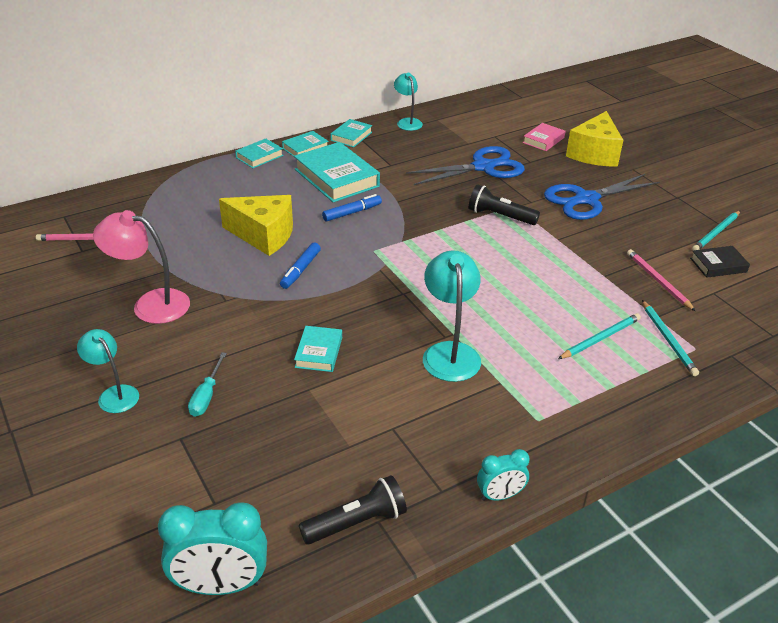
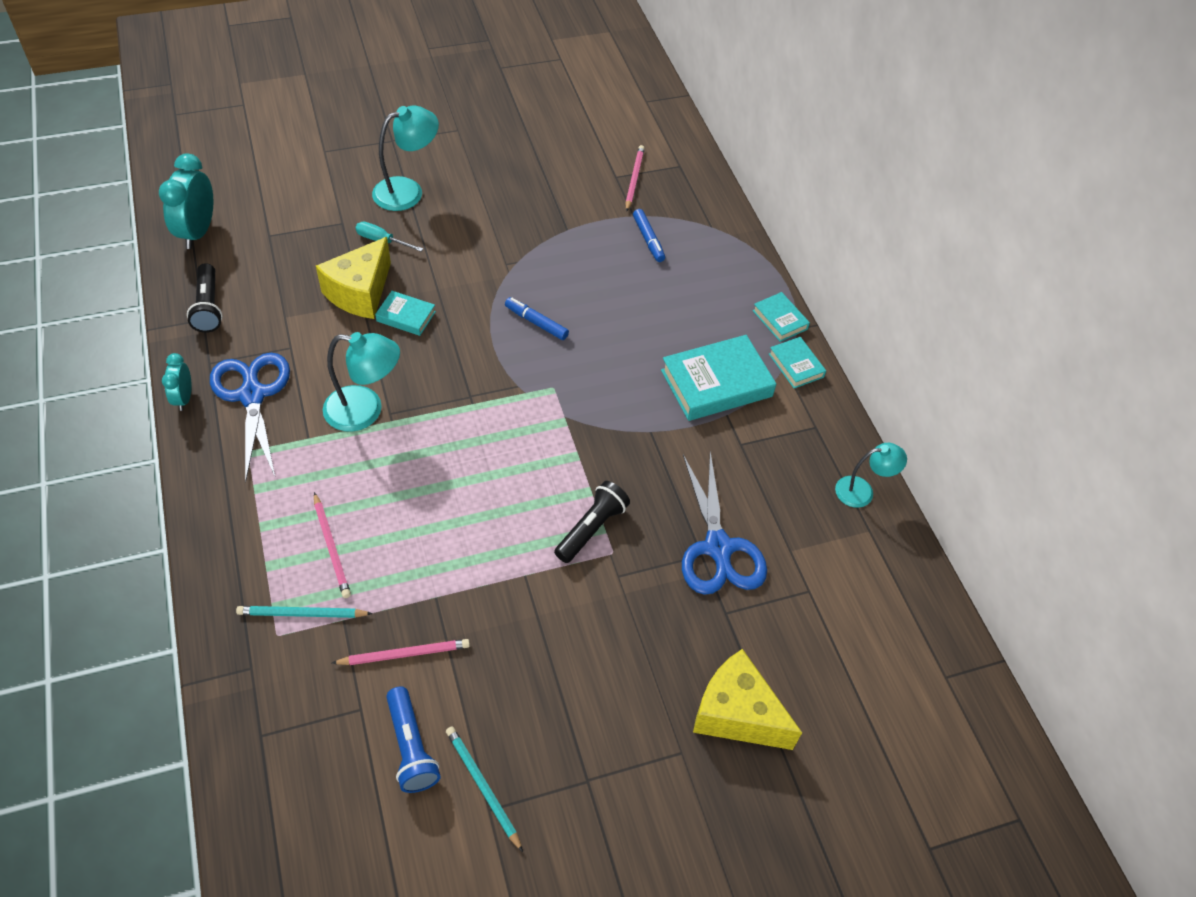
camera: 100 degrees right, 15 degrees up
(114, 394) = (408, 191): turquoise lamp -> turquoise lamp, size x1.56
(150, 304) = (517, 216): pink lamp -> none
(264, 235) = (607, 303): yellow cheese -> yellow cheese (360, 292)
(351, 136) = (824, 418): turquoise book -> none
(352, 212) = (635, 383): blue marker -> blue marker (648, 239)
(543, 140) = (788, 655): pink book -> none
(586, 199) = (608, 647): blue scissors -> blue scissors (252, 395)
(600, 338) = (331, 547): turquoise pencil -> pink pencil
(718, 265) = (411, 747): black book -> blue flashlight

